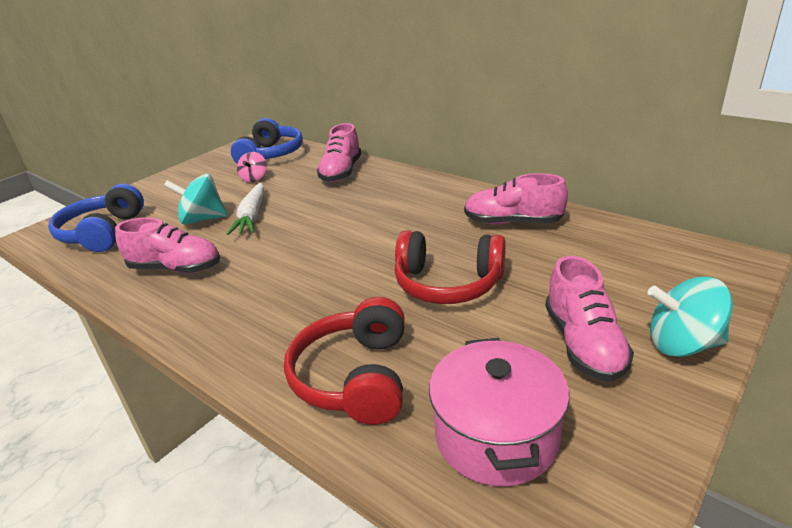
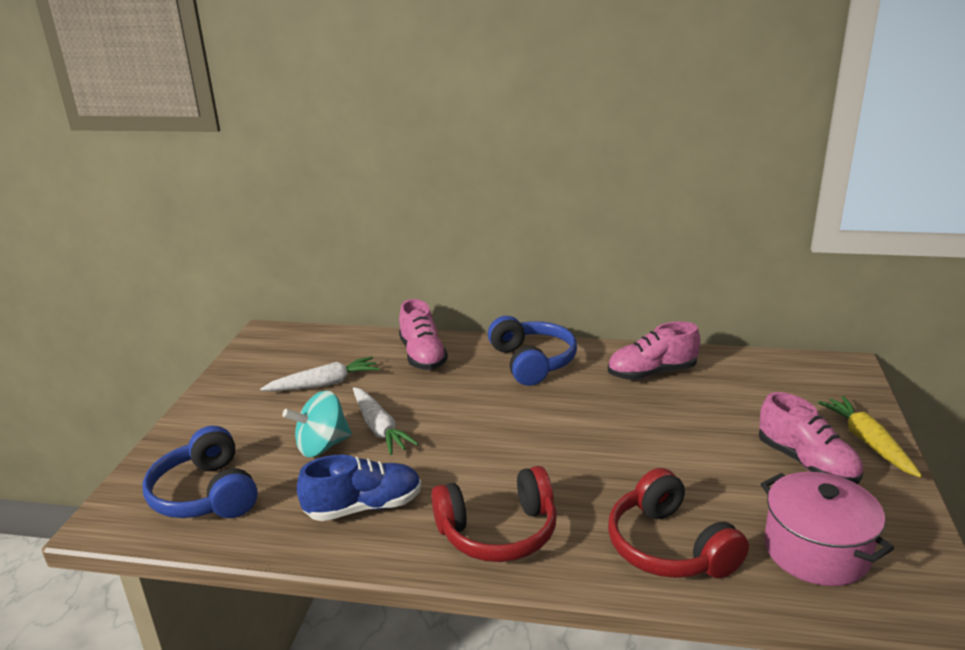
camera: 30 degrees left, 5 degrees down
(176, 268) = (364, 507): pink shoe -> blue shoe
(254, 178) = (324, 384): pink spinning top -> white carrot
(271, 155) = (308, 351): blue headphones -> blue headphones (532, 362)
(448, 283) = (657, 444): red headphones -> red headphones (498, 532)
(682, 344) = (868, 442): turquoise spinning top -> yellow carrot

